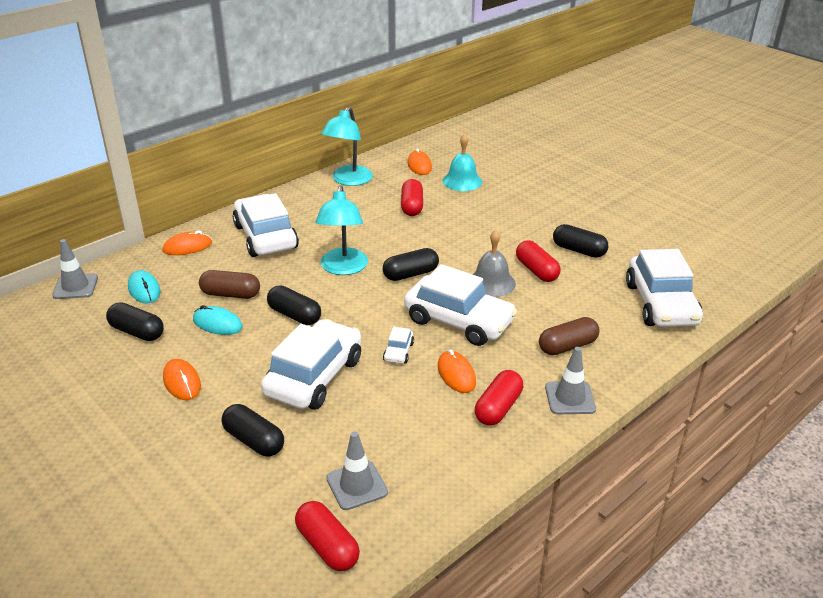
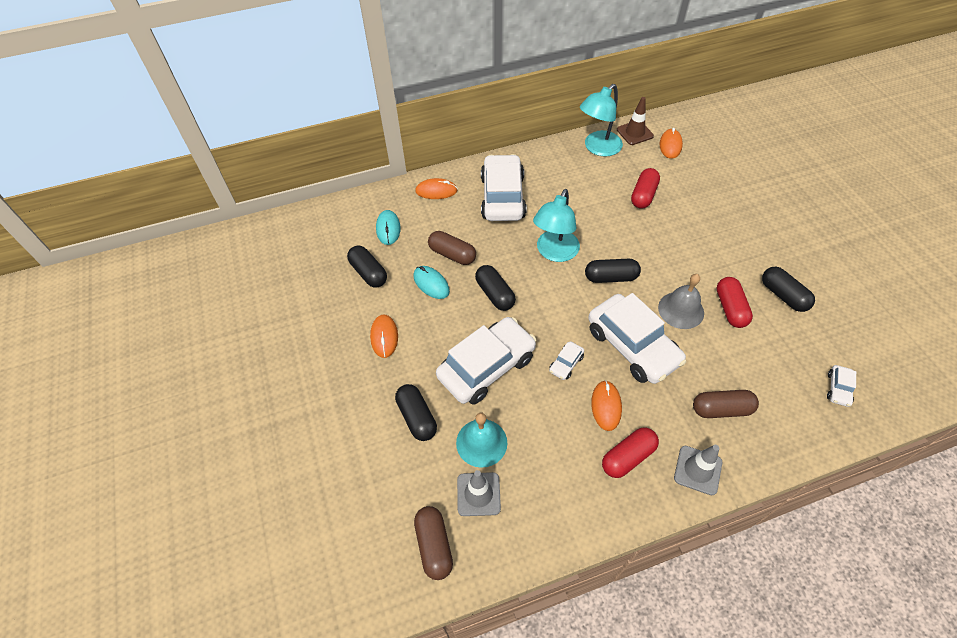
camera: 25 degrees right, 20 degrees up
(75, 287) = (339, 210): grey traffic cone -> none
(327, 546) = (434, 545): red capsule -> brown capsule
(380, 163) = (634, 133): none -> brown traffic cone
(462, 181) = (703, 175): turquoise bell -> turquoise bell (481, 442)
(660, 304) = (838, 389): white car -> white car, size x0.42

